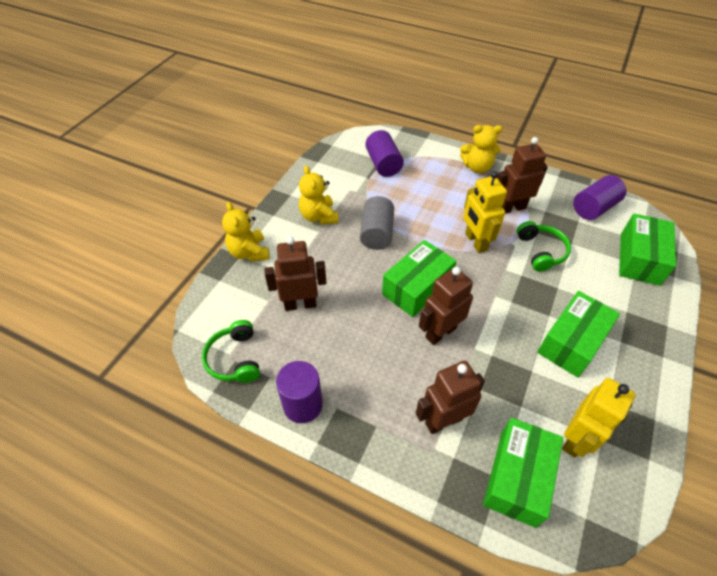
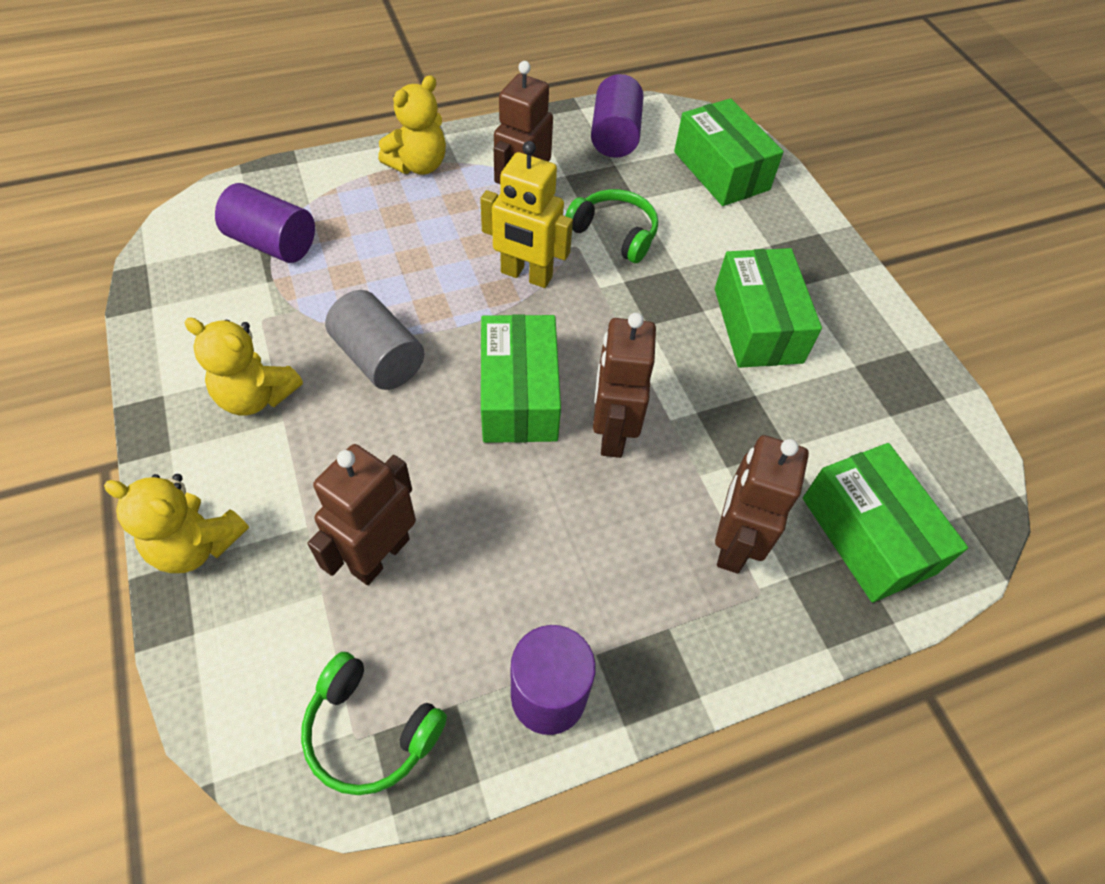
camera: 50 degrees left, 5 degrees up
(576, 439) = (871, 437): yellow robot -> none

